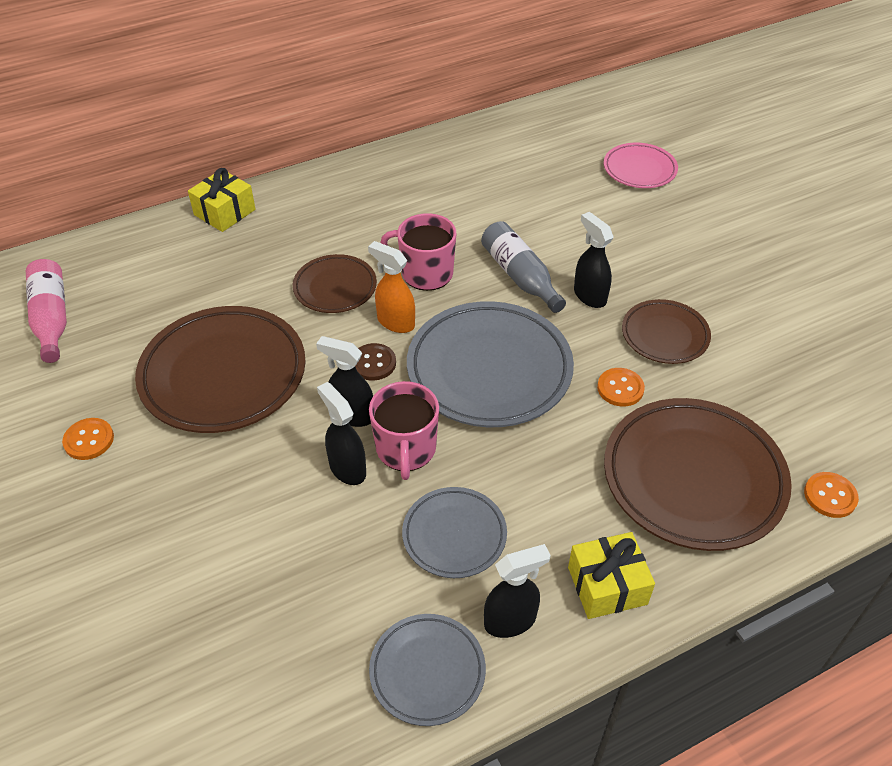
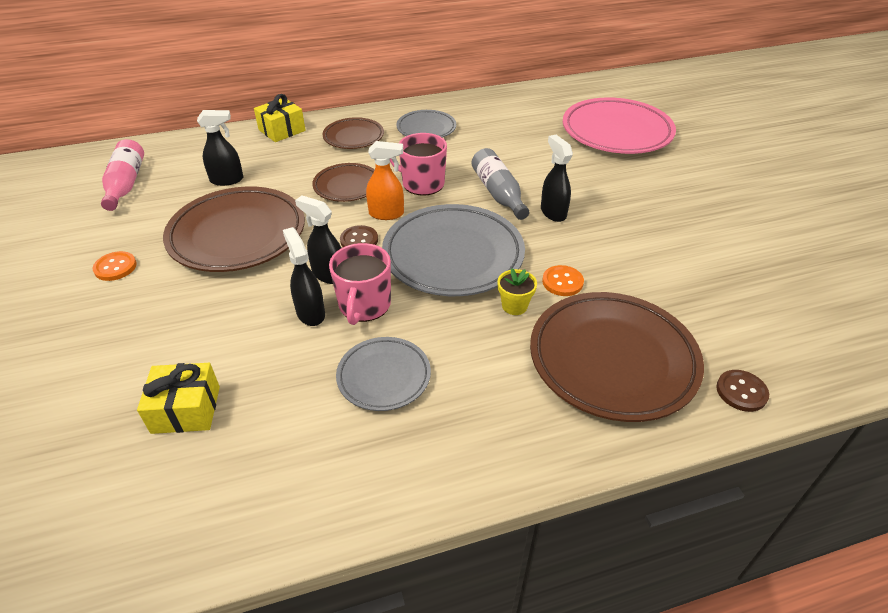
camera: 10 degrees right, 5 degrees down
(395, 322) = (387, 214): orange spray bottle -> orange spray bottle turned 135 degrees clockwise
(427, 671) = (323, 487): grey plate -> grey plate (426, 128)
(510, 621) = (412, 455): black spray bottle -> black spray bottle (227, 180)
(574, 426) = (514, 306): none -> yellow flower pot
(607, 585) = (510, 438): yellow gift -> yellow gift (186, 409)
(639, 170) = (616, 132): pink plate -> pink plate, size x1.83
(664, 335) = (611, 247): brown plate -> brown plate (353, 137)
(830, 496) = (741, 392): orange button -> brown button

